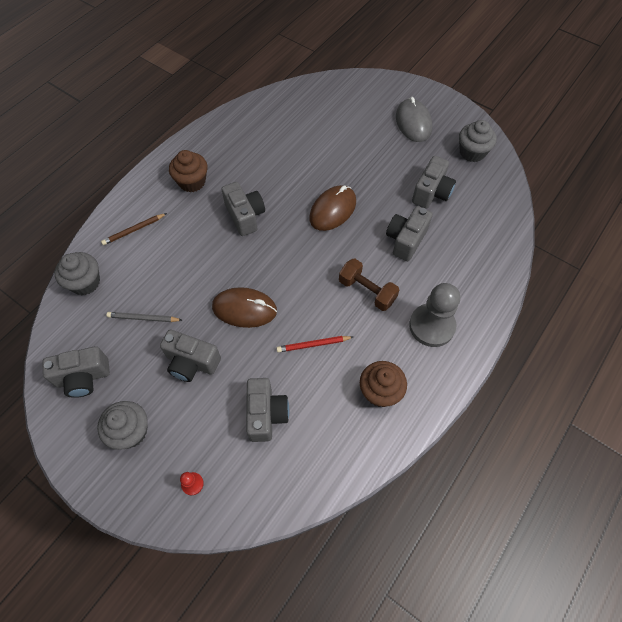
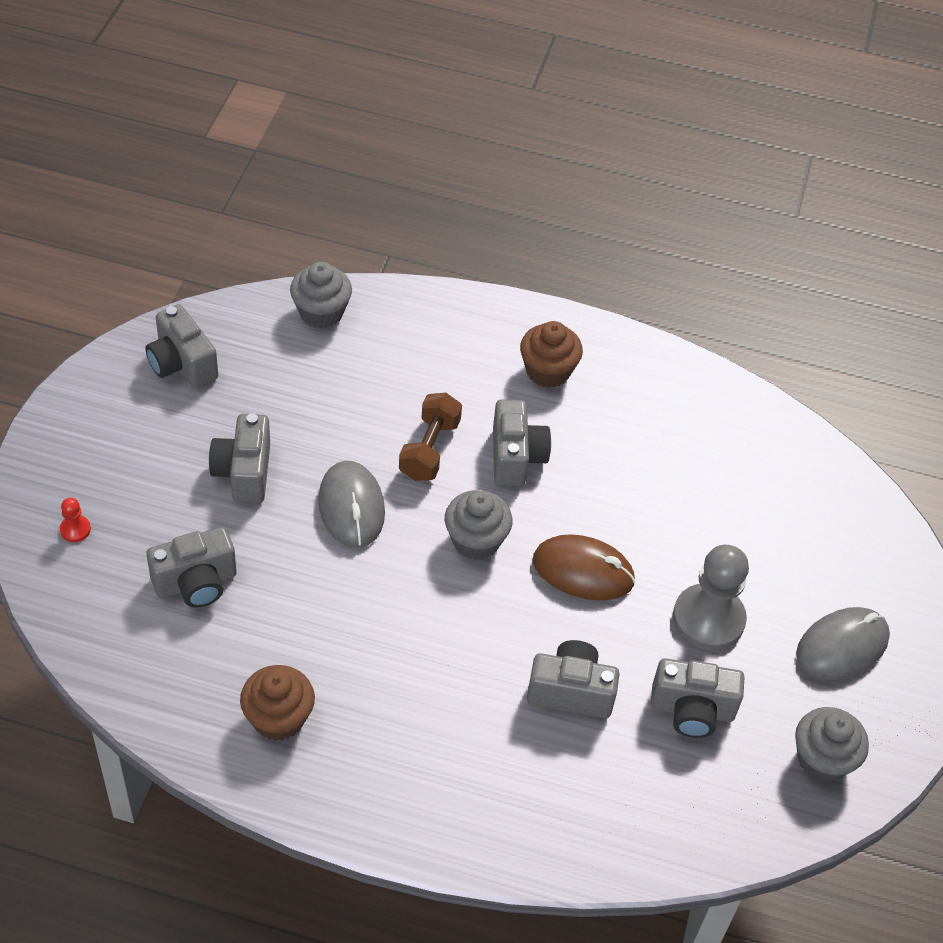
camera: 65 degrees right, 10 degrees down
(130, 431) = (125, 440): grey cupcake -> grey cupcake (476, 540)
(133, 230) = (428, 333): brown pencil -> none
(143, 318) = (291, 395): grey pencil -> none
(244, 309) = (351, 507): brown mouse -> grey mouse
(245, 216) = (516, 457): grey camera -> grey camera turned 45 degrees counterclockwise
(313, 344) = (325, 610): red pencil -> none
(367, 291) = (447, 658): brown dumbbell -> brown dumbbell (429, 449)
(432, 326) = (419, 766): grey pawn -> grey pawn (708, 619)

